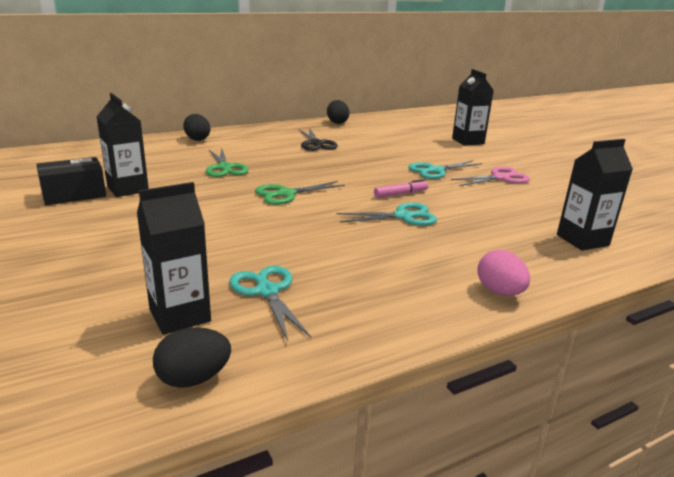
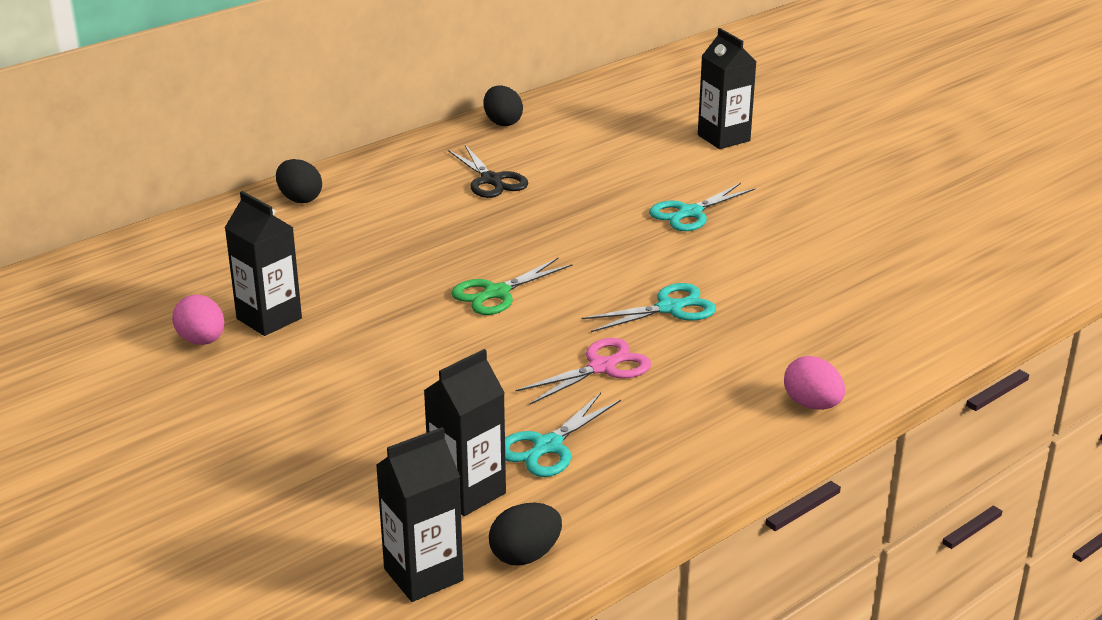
camera: 10 degrees left, 5 degrees up
(74, 194) = (202, 341): black box -> pink egg
(225, 168) = (381, 255): green scissors -> none
(267, 291) = (547, 447): turquoise scissors -> turquoise scissors turned 105 degrees counterclockwise
(401, 194) = (654, 268): pink marker -> none
(501, 178) = (786, 213): pink scissors -> pink scissors (602, 367)
(582, 240) = (903, 312): black carton -> black carton (423, 575)

